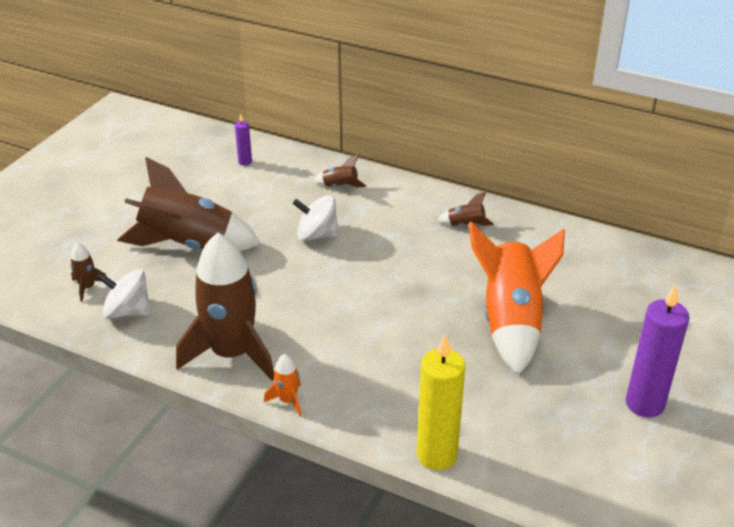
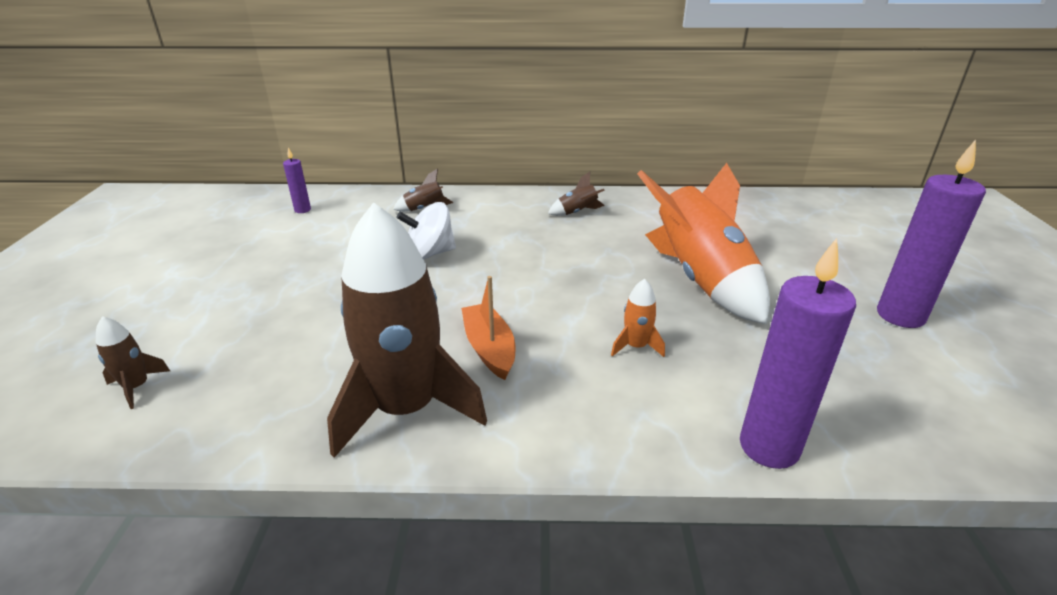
camera: 25 degrees left, 5 degrees down
(127, 311) = (216, 400): white spinning top -> none
(189, 245) = (273, 300): brown rocket -> none
(287, 400) = (525, 445): orange rocket -> orange rocket (635, 346)
(309, 329) = (489, 348): none -> orange boat
(436, 455) = (769, 447): yellow candle -> purple candle

